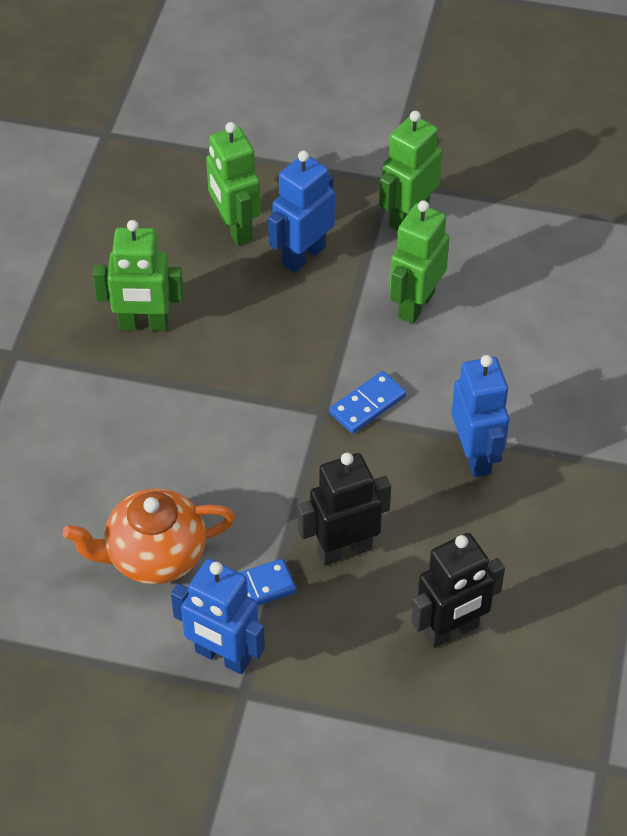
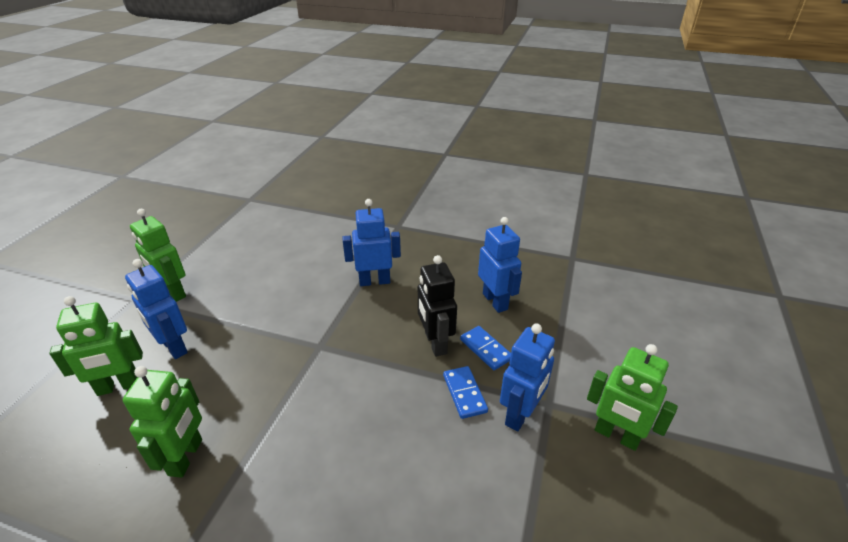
camera: 85 degrees left, 15 degrees down
(154, 556) = (430, 457): orange teapot -> none
(367, 405) = (322, 323): blue domino -> blue domino (486, 349)
(415, 304) = (249, 295): green robot -> green robot (616, 436)
(451, 631) = (495, 301): black robot -> blue robot

